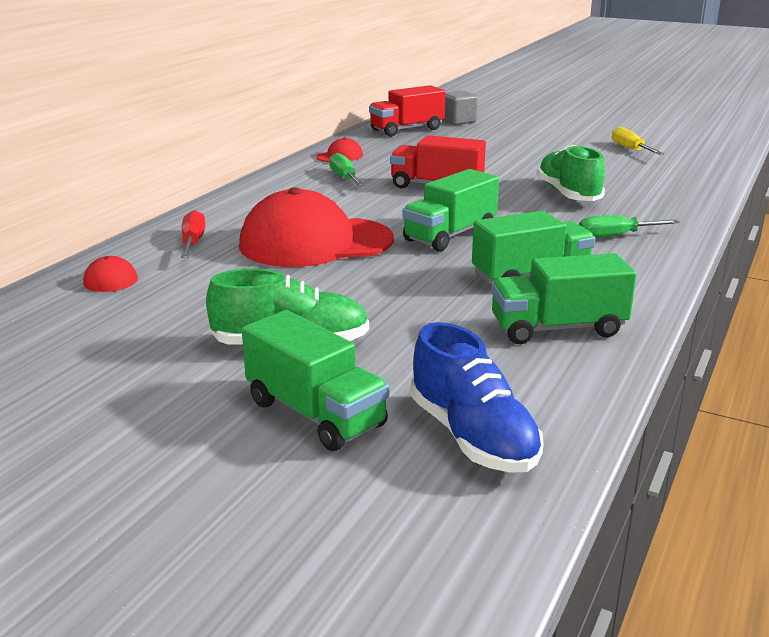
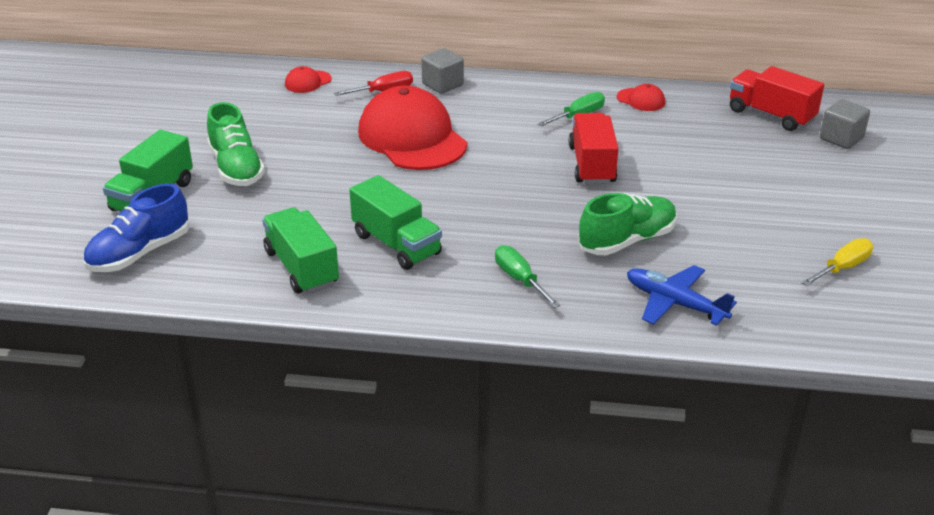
camera: 70 degrees right, 10 degrees up
(215, 215) = (442, 85): none -> grey cube
(450, 235) = (466, 193): green truck -> none
(665, 195) = (674, 303): none -> blue plane

